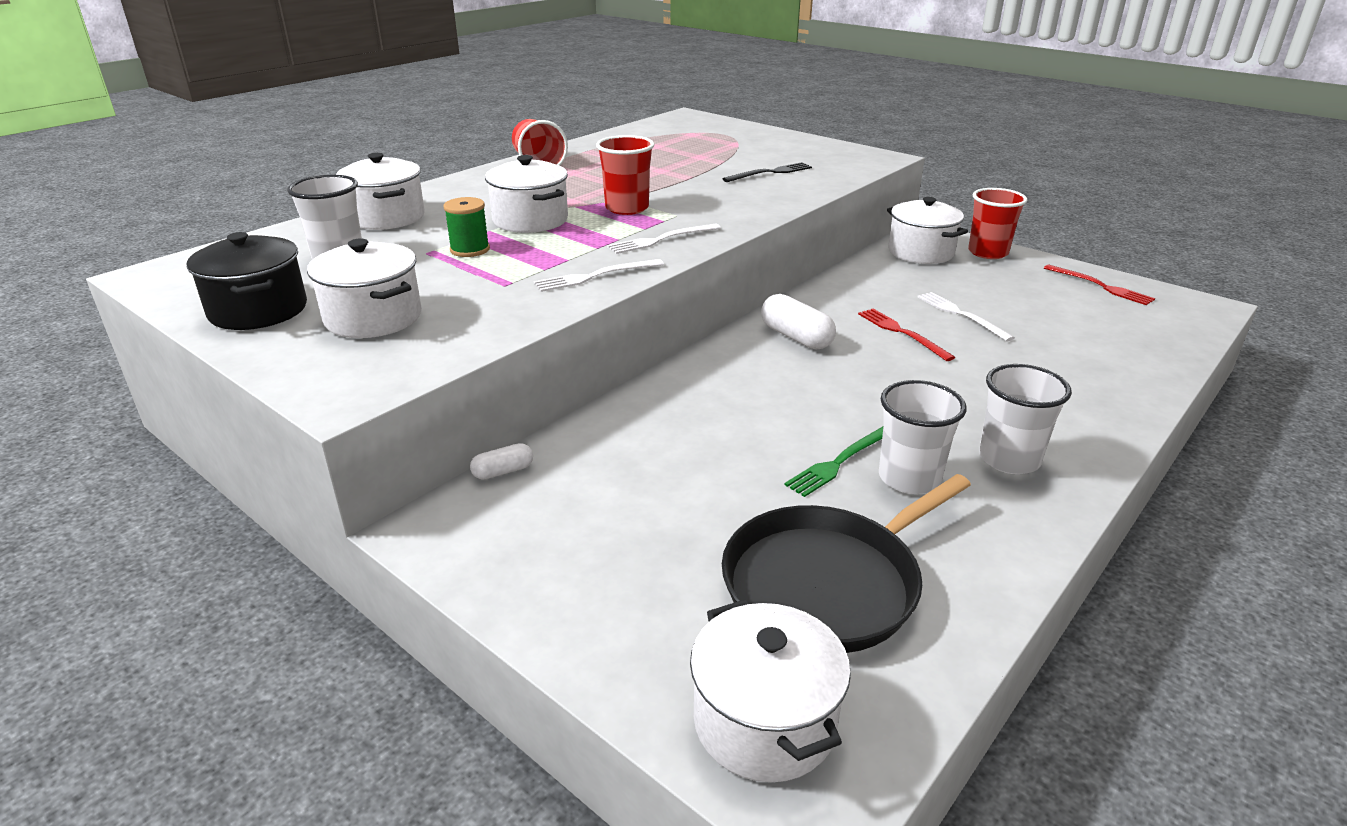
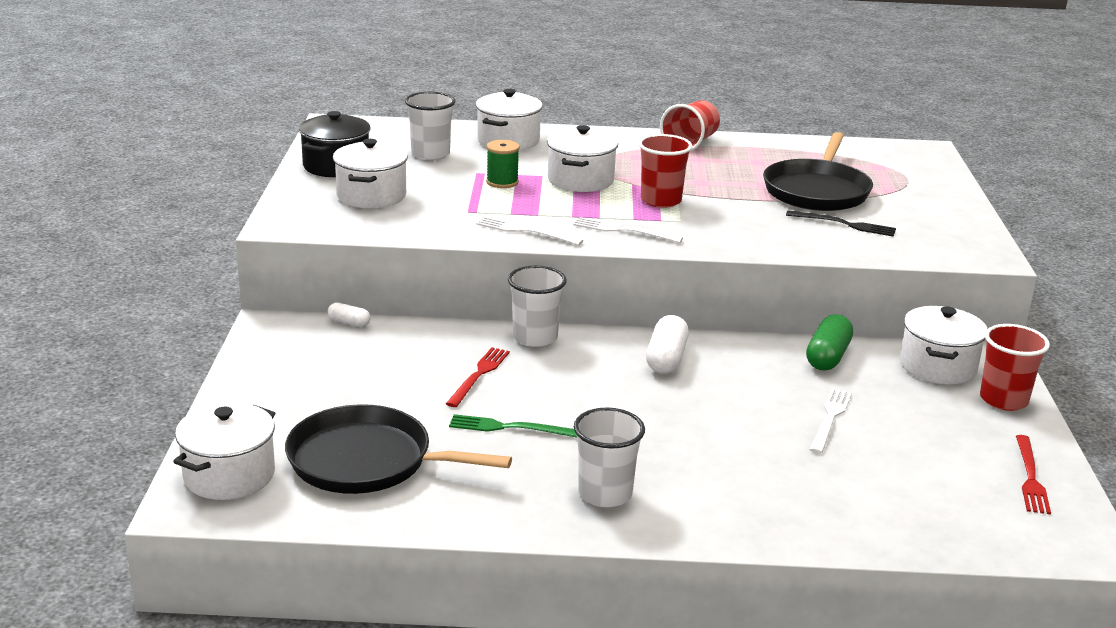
camera: 50 degrees right, 5 degrees down
(699, 160) = (817, 191): none -> black pan
(865, 279) = (827, 357): none -> green capsule
(902, 333) = (747, 400): red fork -> red fork (479, 375)
(909, 478) = (523, 459): white cup -> white cup (535, 338)

